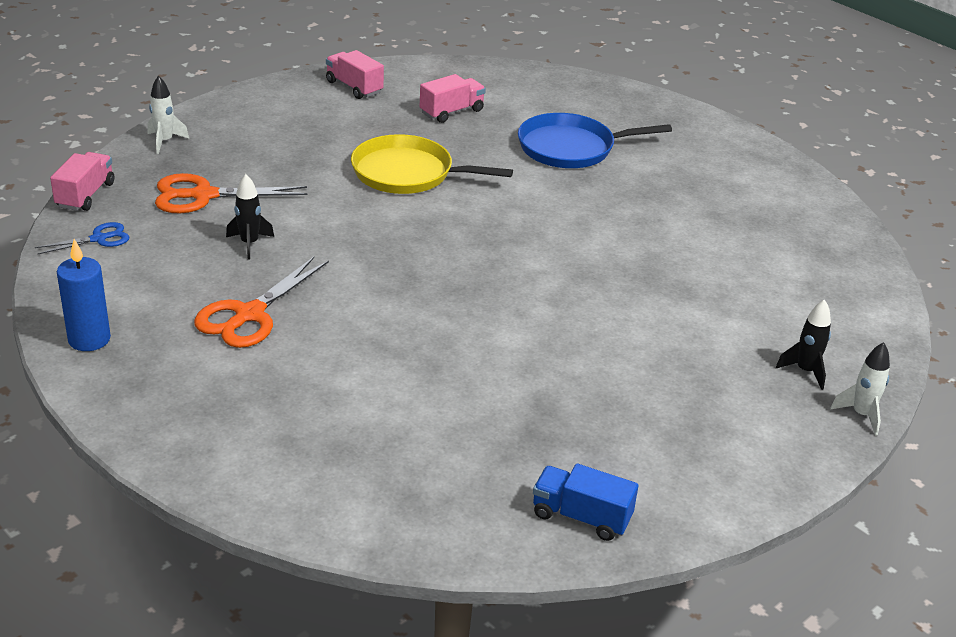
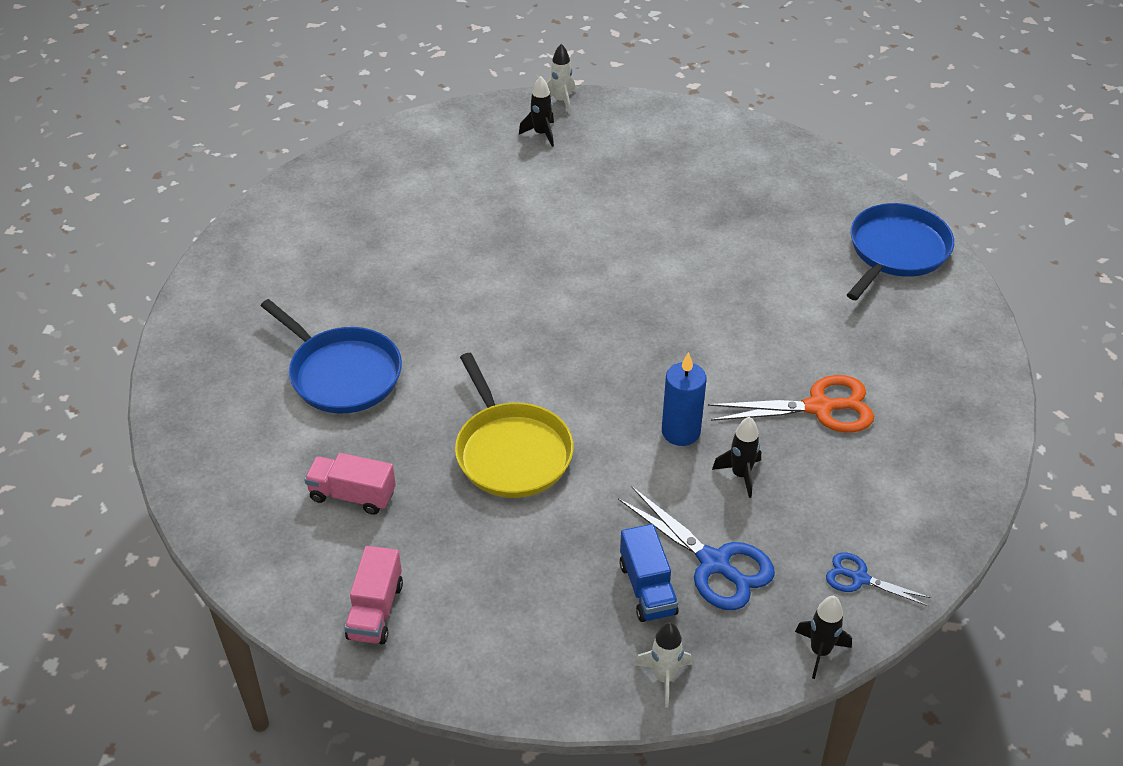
camera: 125 degrees left, 10 degrees up
(85, 195) = (820, 651): pink truck -> black rocket
(89, 339) = (960, 471): blue candle -> blue candle (680, 432)
(204, 195) = (714, 563): orange scissors -> blue scissors
(352, 492) = (896, 251): none -> blue pan
(581, 517) = (790, 162): blue truck -> blue truck (647, 588)

